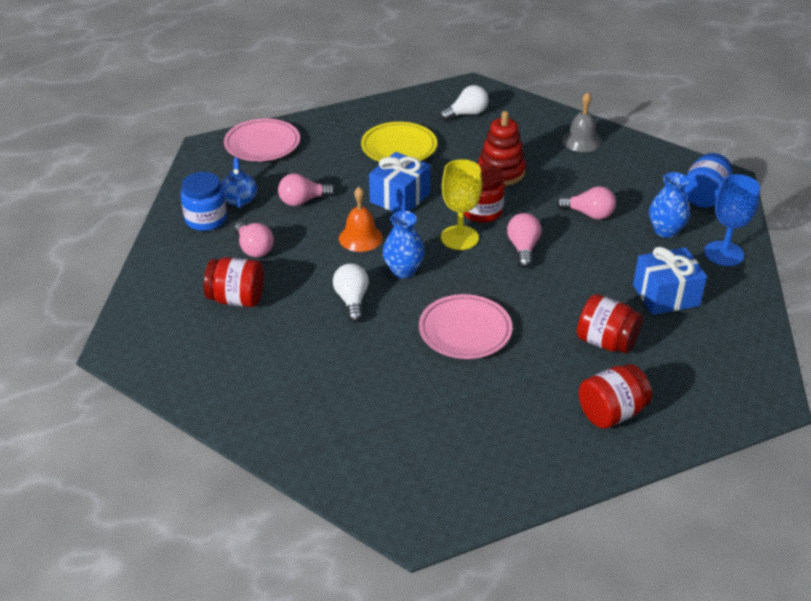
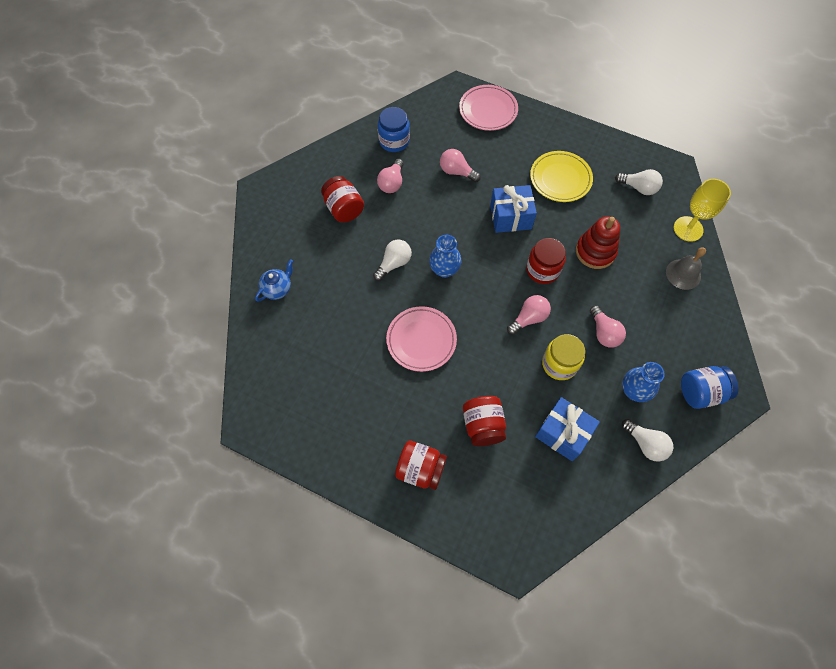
camera: 50 degrees right, 25 degrees up
(239, 199) = (427, 141): blue teapot -> blue teapot (277, 289)
(360, 238) = (452, 226): orange bell -> none
(459, 238) = (504, 276): yellow goblet -> yellow goblet (688, 229)
(592, 257) = (559, 364): none -> yellow jar
(724, 253) = (645, 444): blue goblet -> white light bulb

